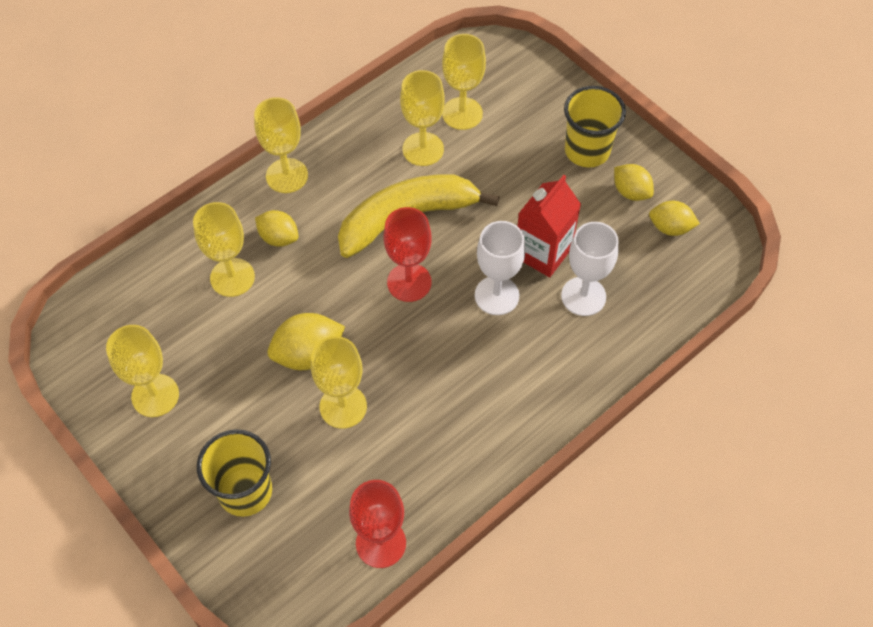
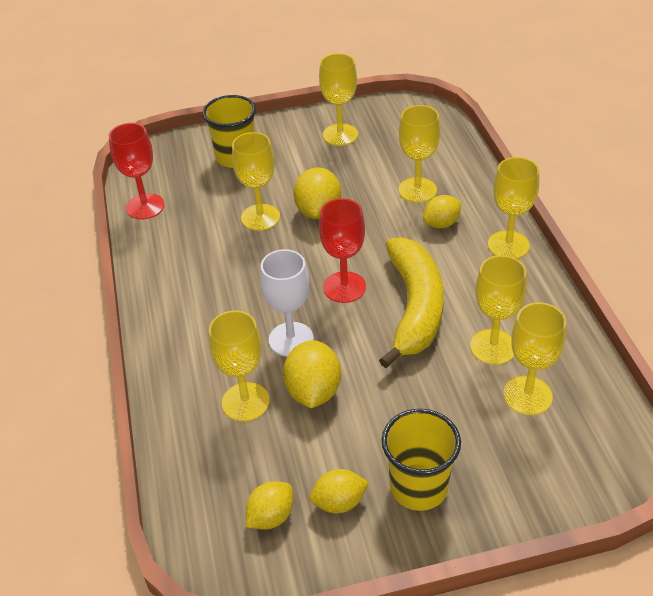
camera: 120 degrees right, 15 degrees down
(543, 252) = (313, 391): red carton -> yellow lemon
(583, 296) = (245, 402): white goblet -> yellow goblet

